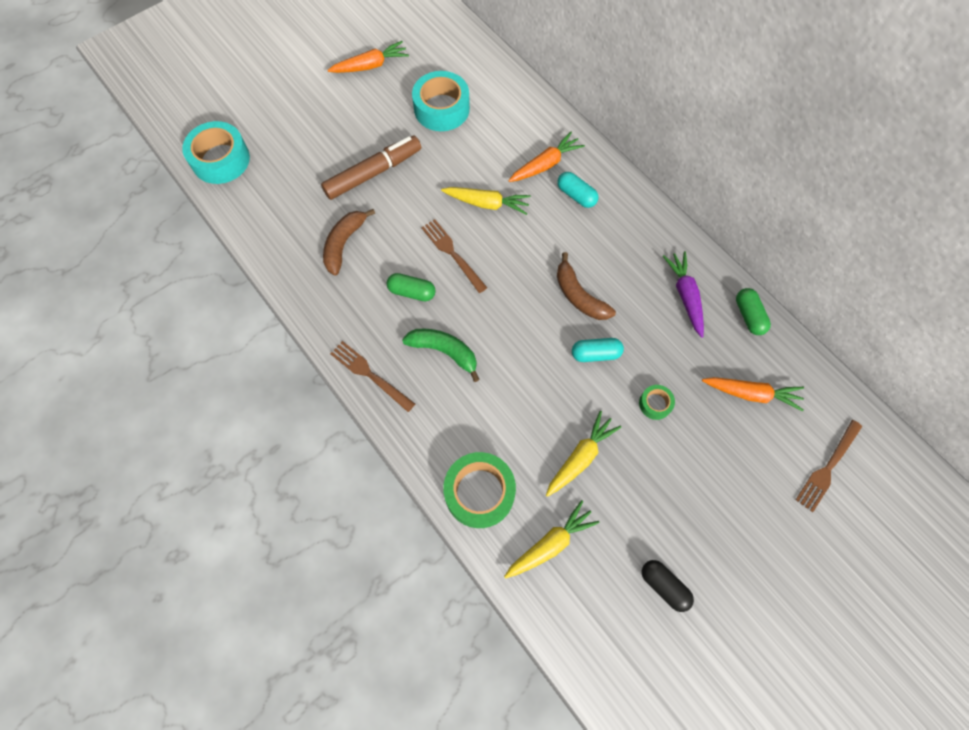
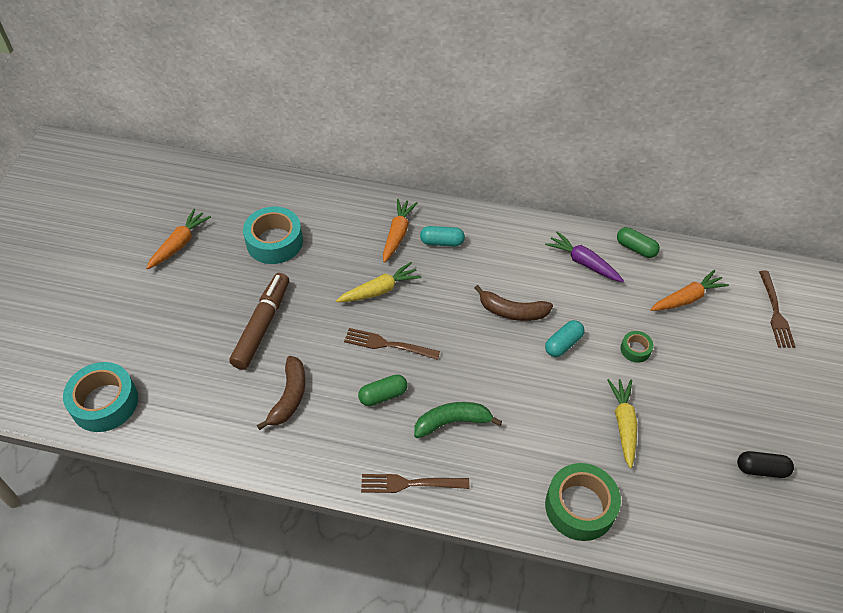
camera: 40 degrees left, 15 degrees down
(344, 244) = (289, 397): brown banana -> brown banana turned 150 degrees counterclockwise
(550, 543) = (663, 502): yellow carrot -> none

